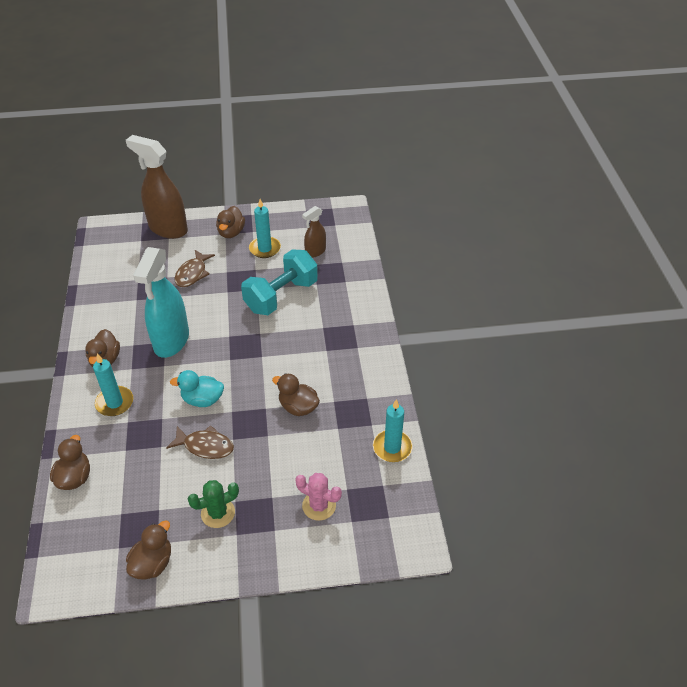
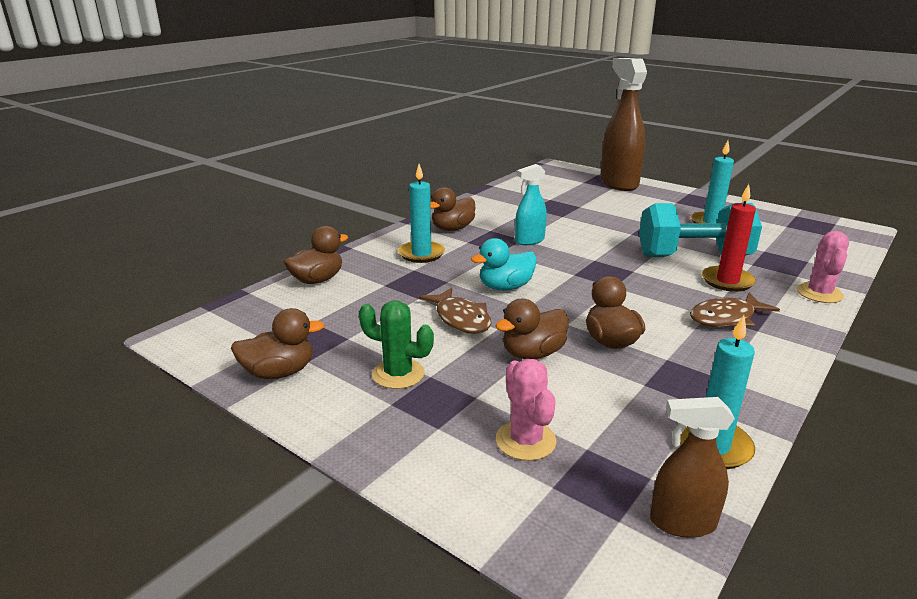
camera: 45 degrees right, 20 degrees down
(171, 341) = (529, 241): turquoise spray bottle -> turquoise spray bottle, size x0.52
(192, 273) = (608, 212): brown fish -> brown fish (726, 318)
(202, 400) = (505, 287): turquoise duck -> turquoise duck turned 75 degrees counterclockwise
(231, 232) = (684, 203): brown duck -> brown duck (532, 353)
(315, 251) = (777, 243): brown spray bottle -> brown spray bottle (682, 522)
(315, 311) = (727, 281): none -> red candle
(365, 293) = (819, 293): none -> pink cactus

